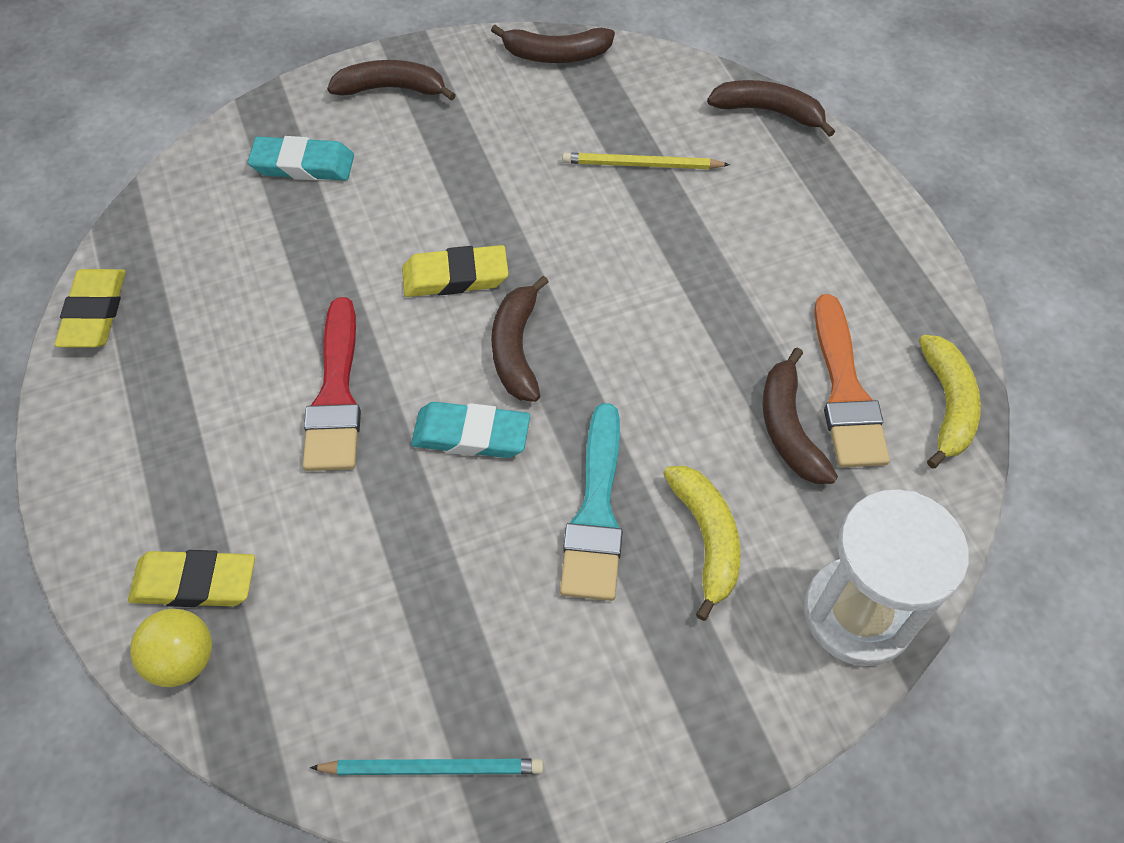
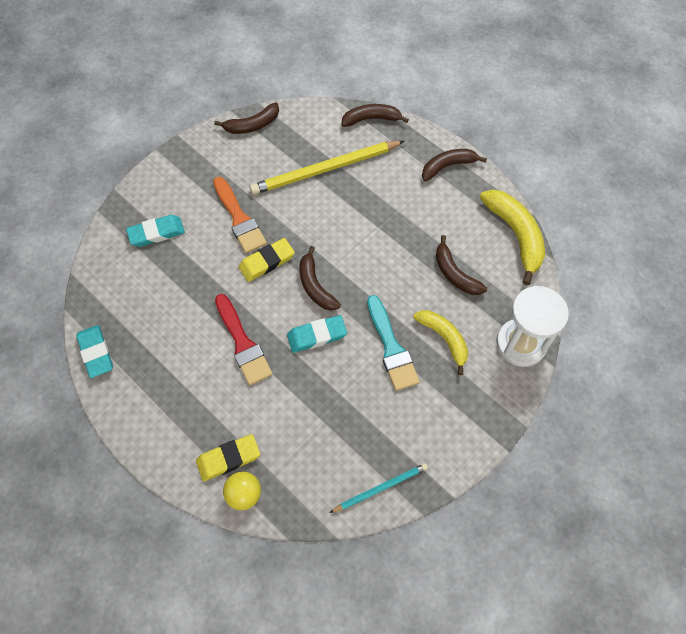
camera: 25 degrees left, 5 degrees up
(94, 313) = (96, 353): yellow eraser -> turquoise eraser
(391, 88) = (178, 174): brown banana -> brown banana (447, 166)
(641, 165) = (325, 169): yellow pencil -> yellow pencil, size x1.88
(845, 392) = (470, 247): orange brush -> orange brush (239, 219)
(947, 405) = (515, 235): yellow banana -> yellow banana, size x1.52

